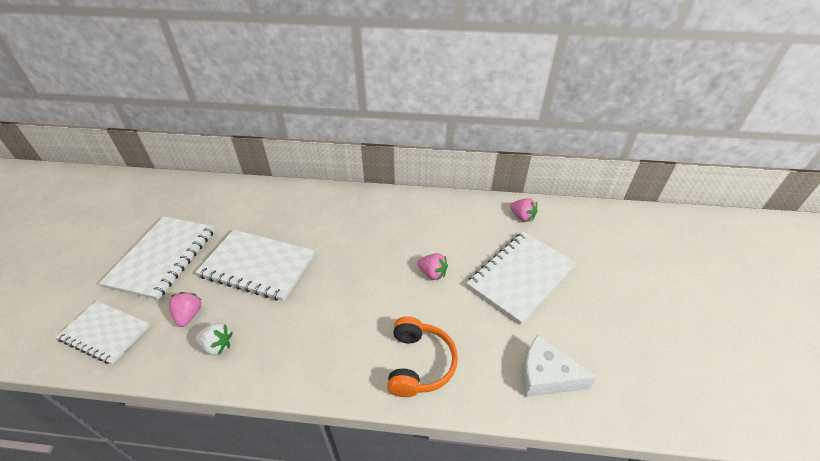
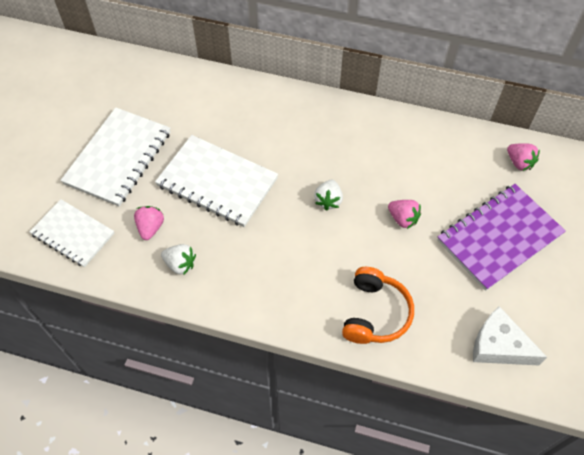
camera: 10 degrees right, 15 degrees up
(362, 267) = (328, 200): none -> white strawberry
(520, 277) = (499, 237): white notebook -> purple notebook

